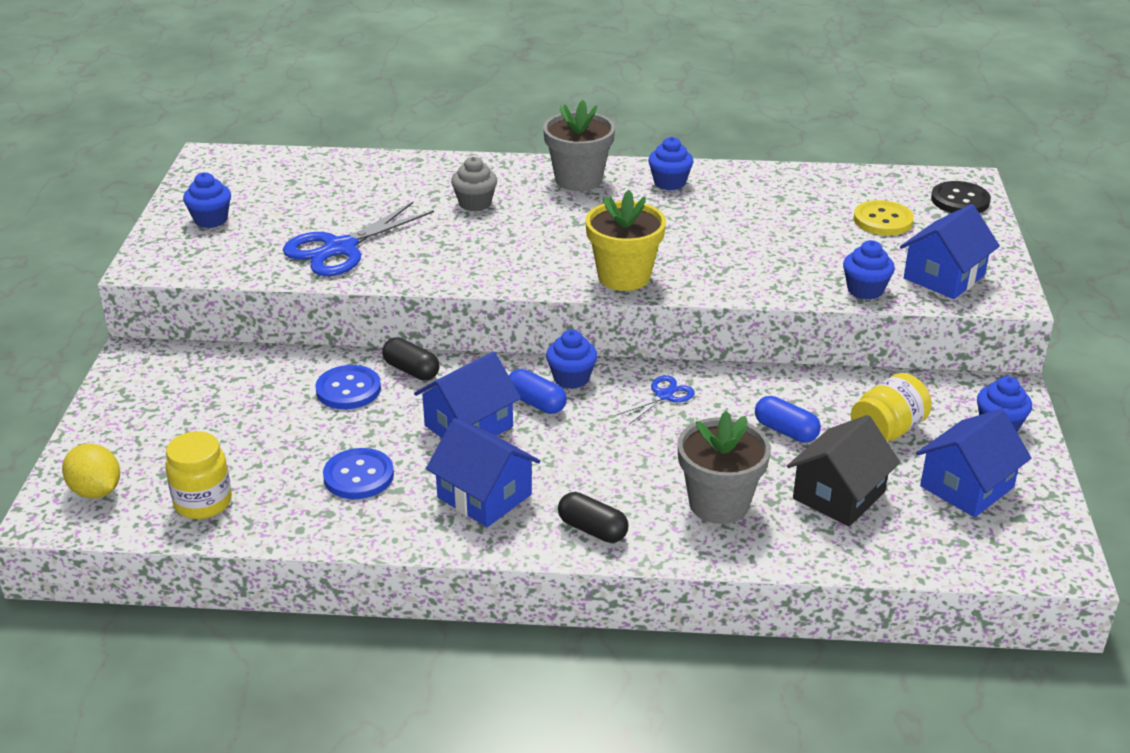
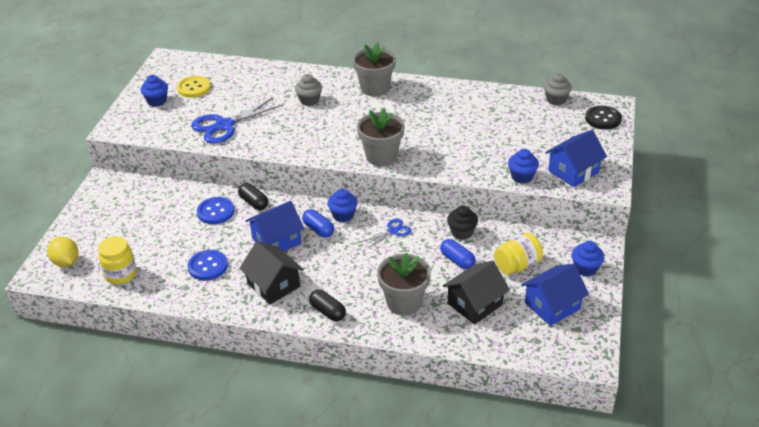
camera: 10 degrees right, 5 degrees up
(484, 496) = (273, 285): blue house -> black house
(624, 276) = (381, 156): yellow flower pot -> grey flower pot
(669, 183) = (428, 94): blue cupcake -> none
(778, 389) = (462, 232): none -> black cupcake
(876, 179) = (556, 100): none -> grey cupcake
(882, 220) = (549, 129): yellow button -> yellow button (194, 88)

